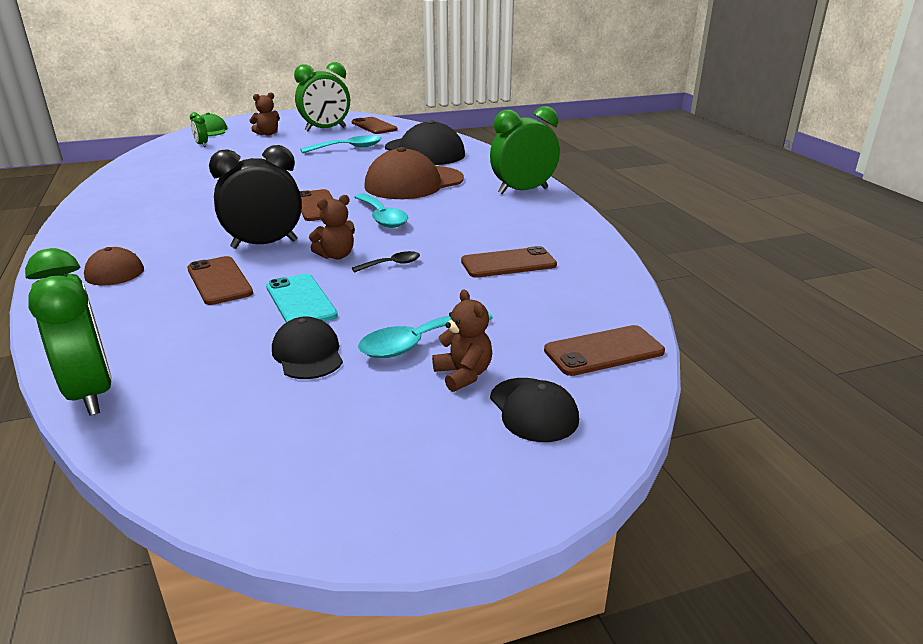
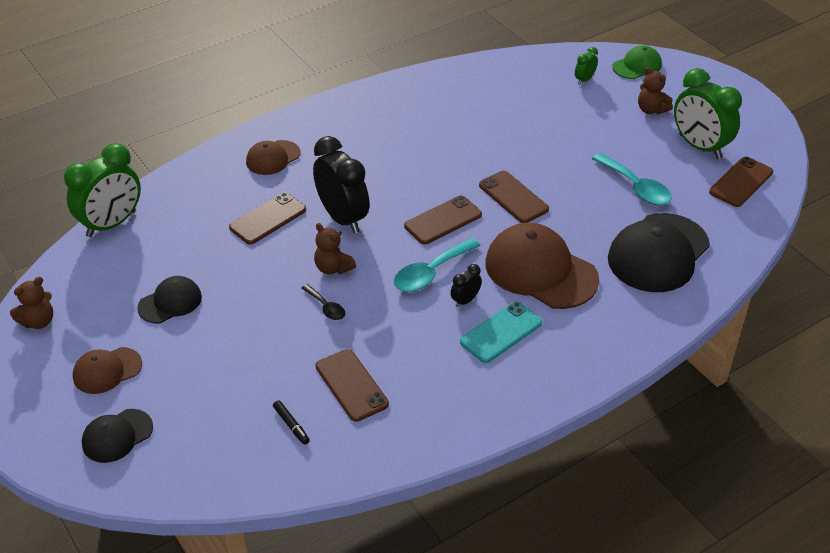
camera: 75 degrees right, 15 degrees up
(300, 301) = (245, 273): turquoise phone -> turquoise phone (501, 332)
(406, 412) = (107, 371): none -> brown cap
(417, 342) = (195, 355): turquoise spoon -> none
(428, 210) = (465, 300): none -> black clock
(463, 375) = (155, 390): brown teddy bear -> brown teddy bear (38, 321)
(523, 191) = (557, 366): green clock -> none
(551, 296) = (291, 425): none -> black marker
(604, 351) = (202, 469): brown phone -> brown phone (513, 197)

